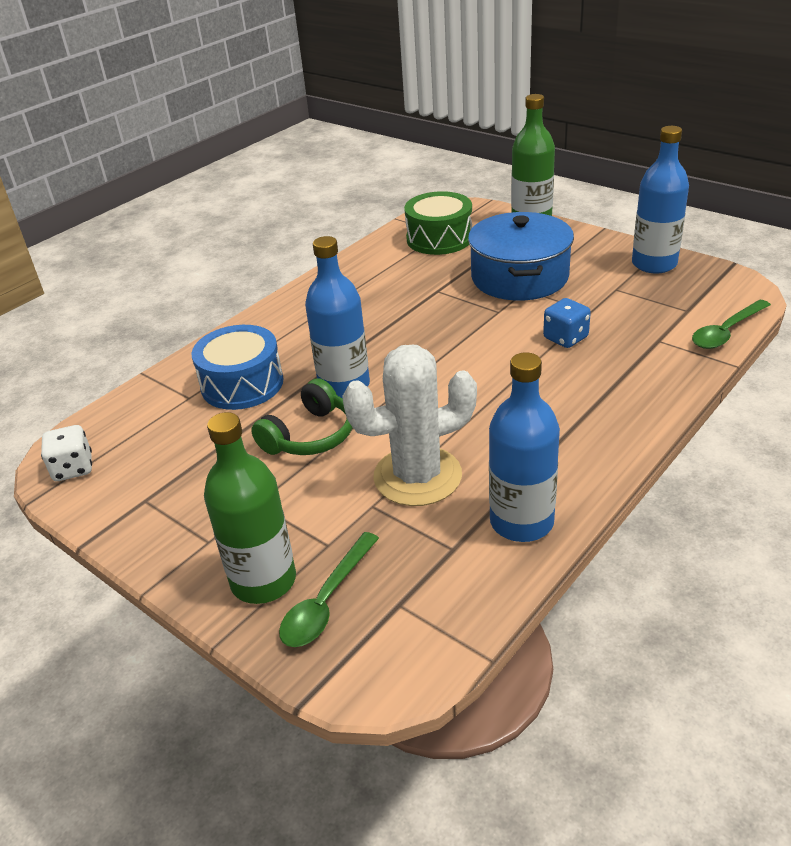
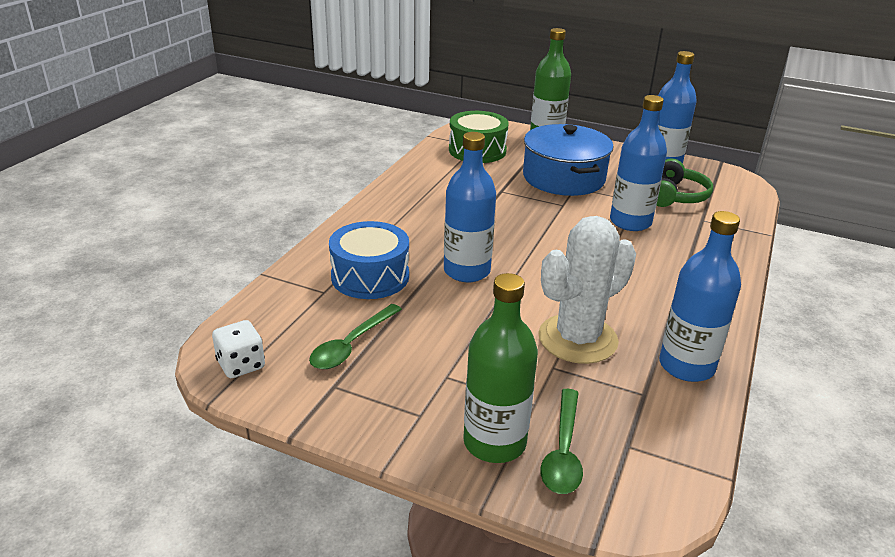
camera: 20 degrees left, 5 degrees down
(310, 435) = (461, 315): green headphones -> green headphones (676, 196)
(565, 338) = (630, 222): blue dice -> blue bottle
(726, 332) = (748, 211): green spoon -> green spoon (351, 345)

